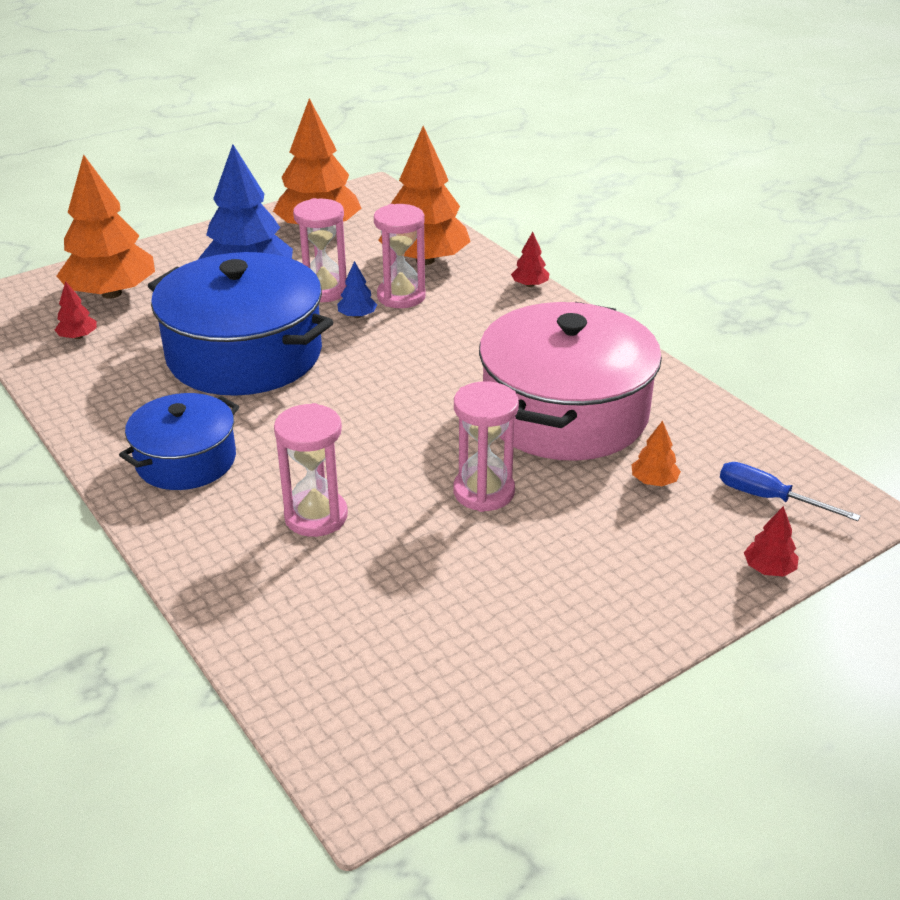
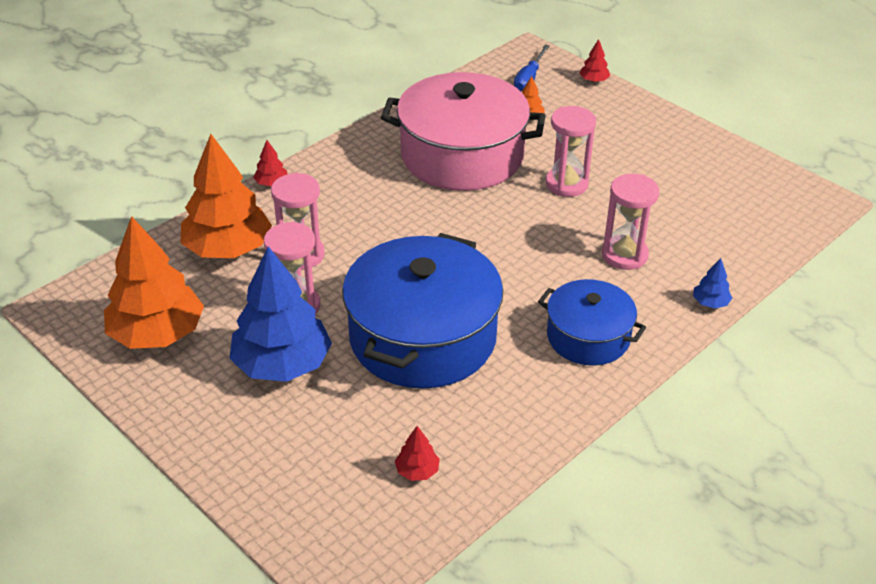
camera: 100 degrees left, 5 degrees up
(111, 293) = (321, 472): orange tree -> none
(357, 316) = (341, 277): blue tree -> blue tree (710, 303)

